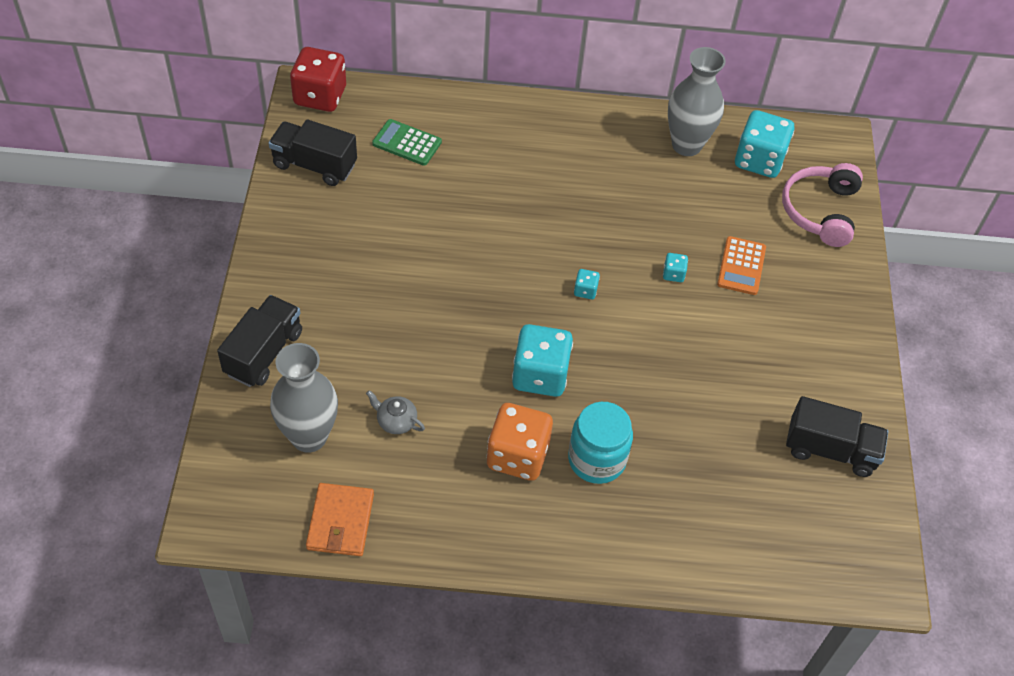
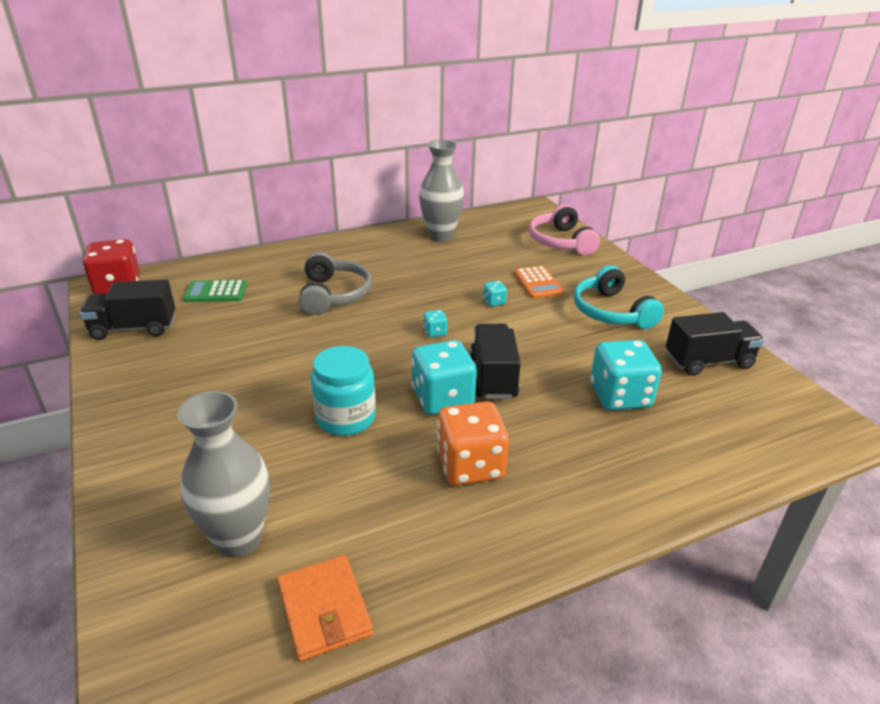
camera: 25 degrees left, 20 degrees down
(263, 353) = (145, 483): black truck -> black truck (493, 377)
(396, 421) = (329, 486): grey teapot -> none
(518, 195) = (334, 295): none -> grey headphones
(596, 459) = (542, 439): turquoise jar -> turquoise jar (345, 418)
(759, 160) = (496, 230): turquoise dice -> turquoise dice (620, 396)
(787, 342) = (611, 312): none -> turquoise headphones

